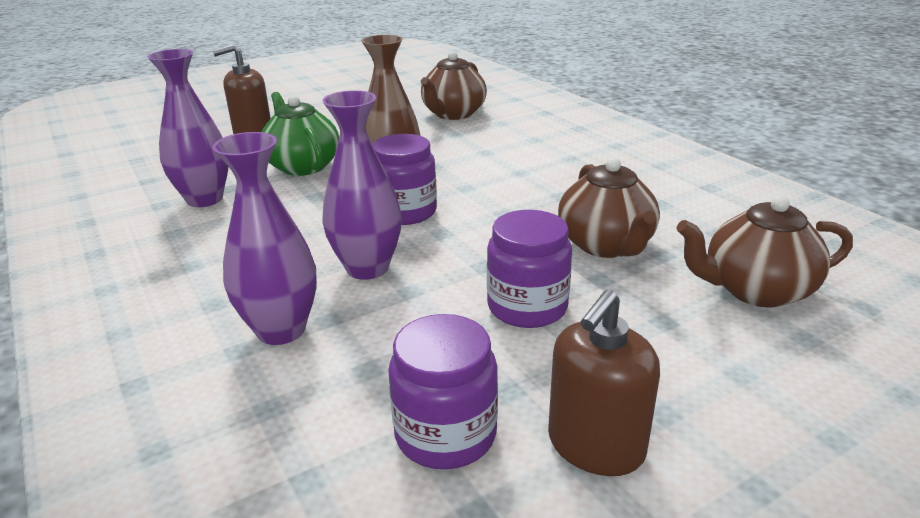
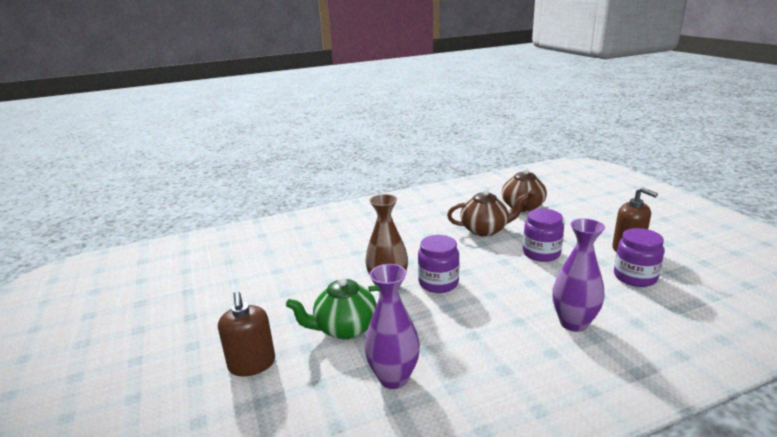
camera: 80 degrees left, 5 degrees down
(367, 268) = (507, 296): purple vase -> none
(453, 114) = (276, 260): brown teapot -> none

